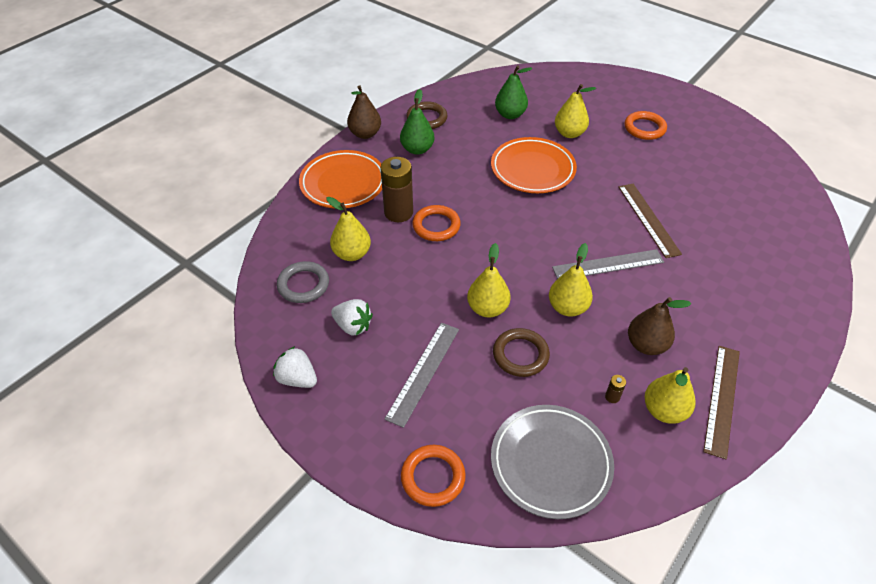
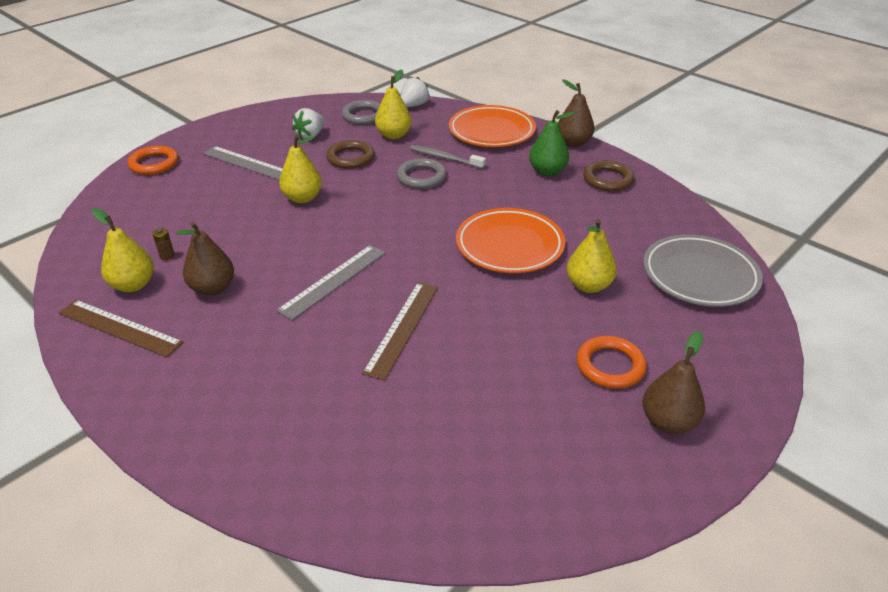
camera: 95 degrees right, 10 degrees down
(297, 379) = (270, 115): white strawberry -> white strawberry (413, 105)
(398, 212) = (445, 158): brown battery -> grey toothbrush
(436, 226) = (421, 177): orange ring -> grey ring
(510, 114) = (626, 240): green pear -> none
(520, 355) = (241, 211): brown ring -> brown ring (350, 158)
(550, 463) = (128, 215): grey plate -> grey plate (699, 276)
(567, 307) = (284, 244): yellow pear -> none
(608, 265) = (333, 280): grey ruler -> grey ruler turned 45 degrees clockwise
(648, 219) = (402, 328): brown ruler -> brown ruler turned 60 degrees counterclockwise
(679, 111) = (668, 422): none -> brown pear

